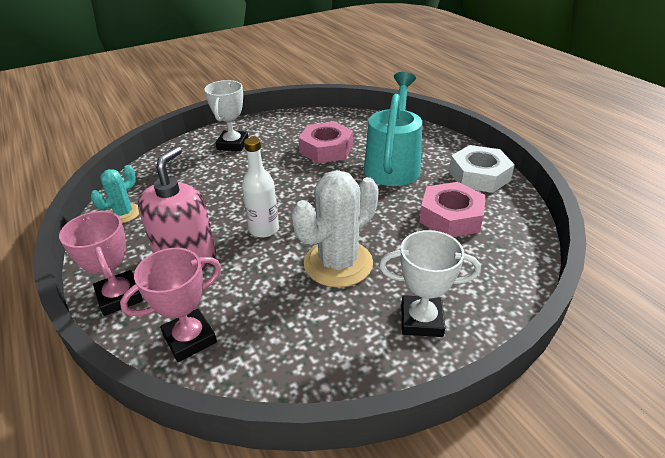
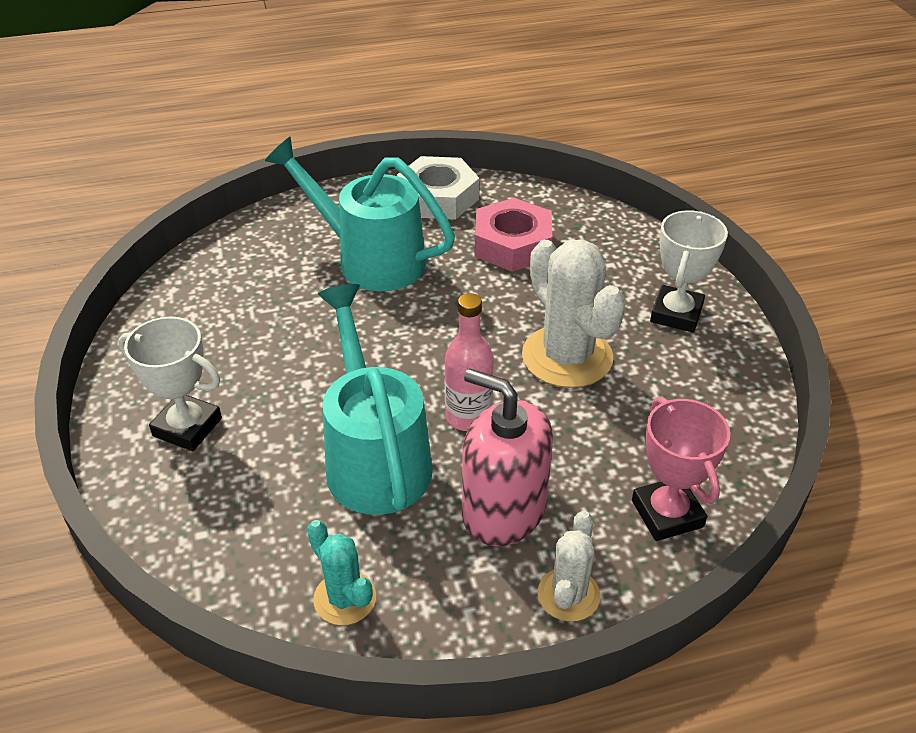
camera: 75 degrees left, 5 degrees up
(119, 296) = (568, 595): pink trophy -> white cactus
(222, 202) = (374, 457): none -> turquoise watering can
(264, 229) = (468, 416): white bottle -> pink bottle
(326, 149) = (283, 314): pink nut -> none

